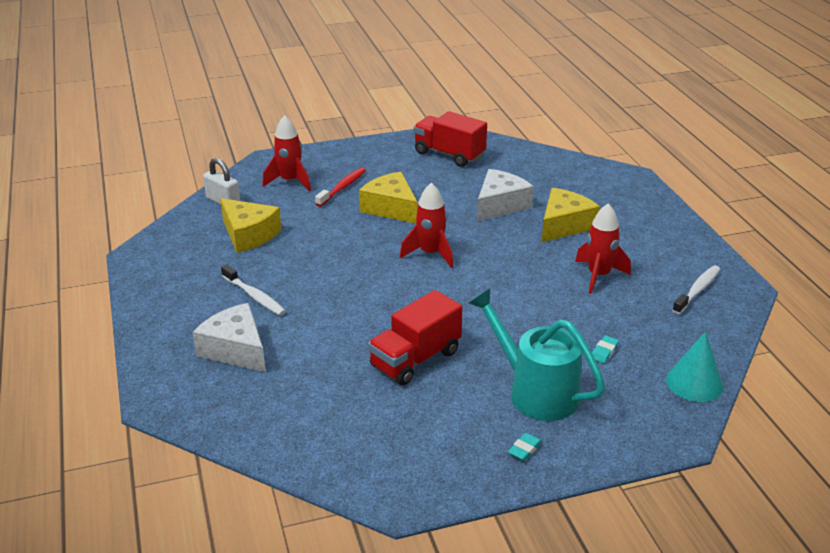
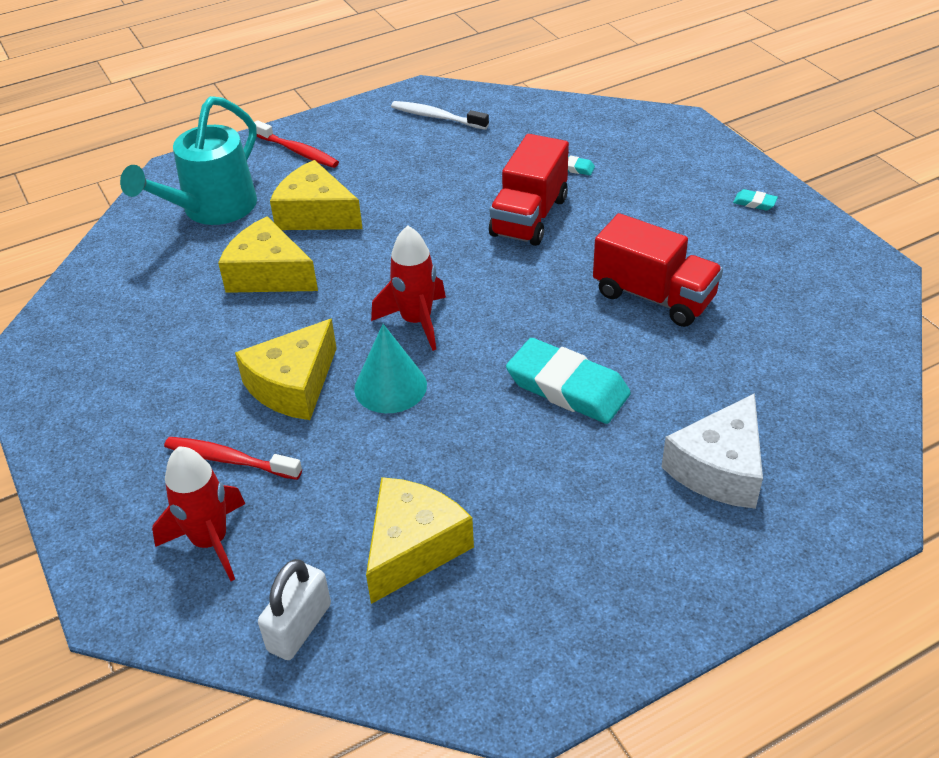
camera: 100 degrees left, 10 degrees up
(254, 296) = (587, 485): white toothbrush -> none
(339, 303) = (567, 387): none -> turquoise eraser
(449, 154) = (104, 349): red truck -> red truck (529, 217)
(500, 205) = (269, 274): white cheese -> yellow cheese
(534, 391) = (663, 205): turquoise watering can -> turquoise watering can (211, 210)
(598, 276) = (428, 180): red rocket -> none
(650, 223) = (298, 151): none -> red toothbrush
(694, 383) = (599, 115): turquoise cone -> turquoise cone (390, 386)

